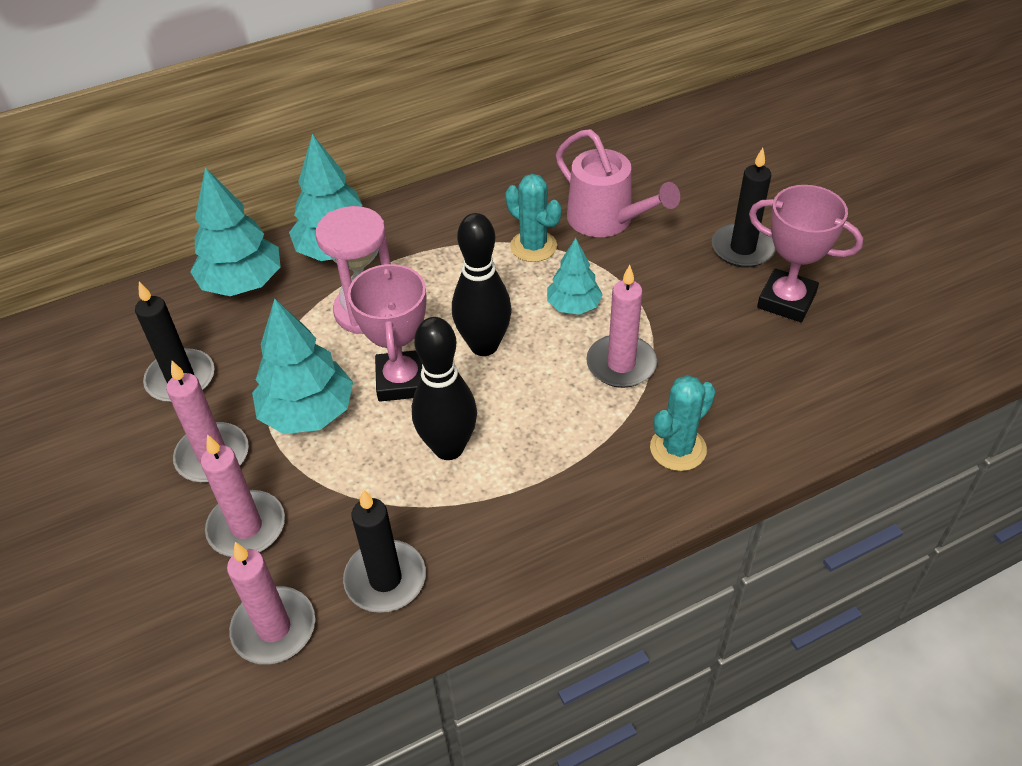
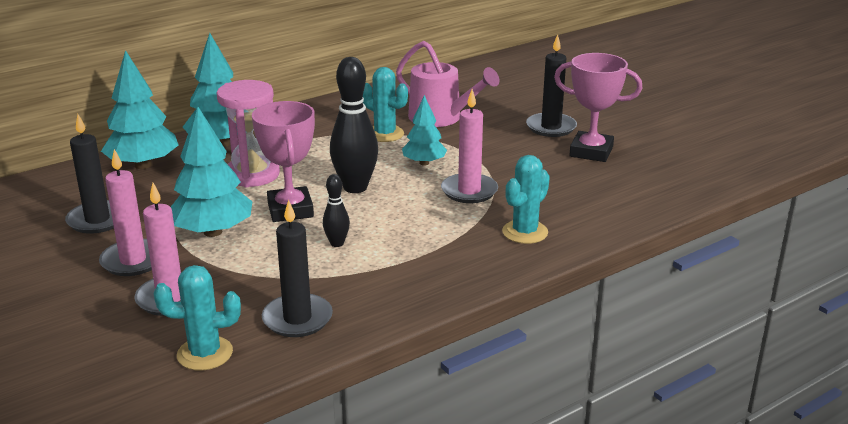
camera: 10 degrees left, 20 degrees down
(274, 628) = (205, 354): pink candle -> turquoise cactus
(448, 447) = (337, 243): black bowling pin -> black bowling pin, size x0.51

